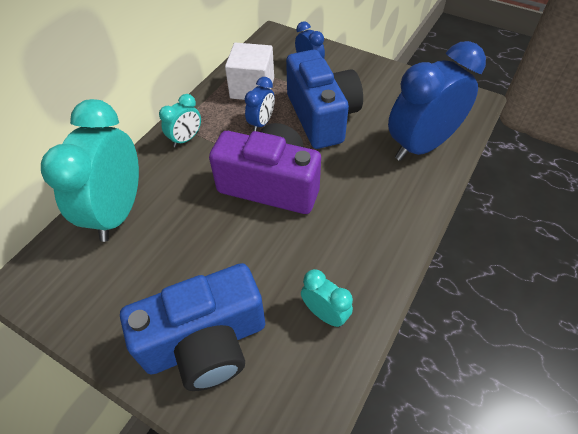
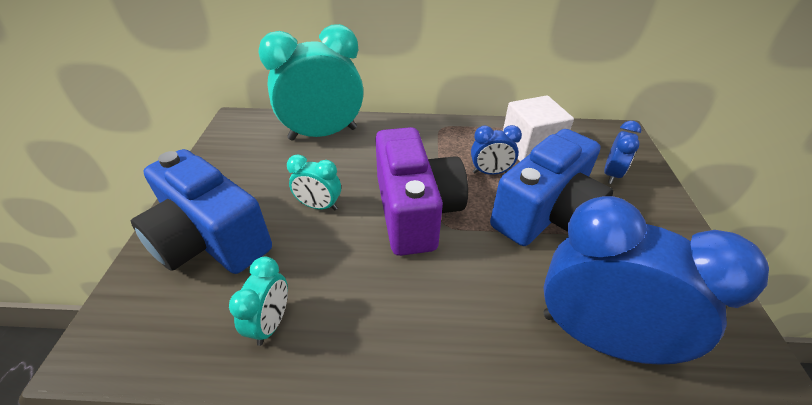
camera: 60 degrees right, 10 degrees down
(186, 139) = (426, 135): turquoise clock -> turquoise clock (319, 206)

